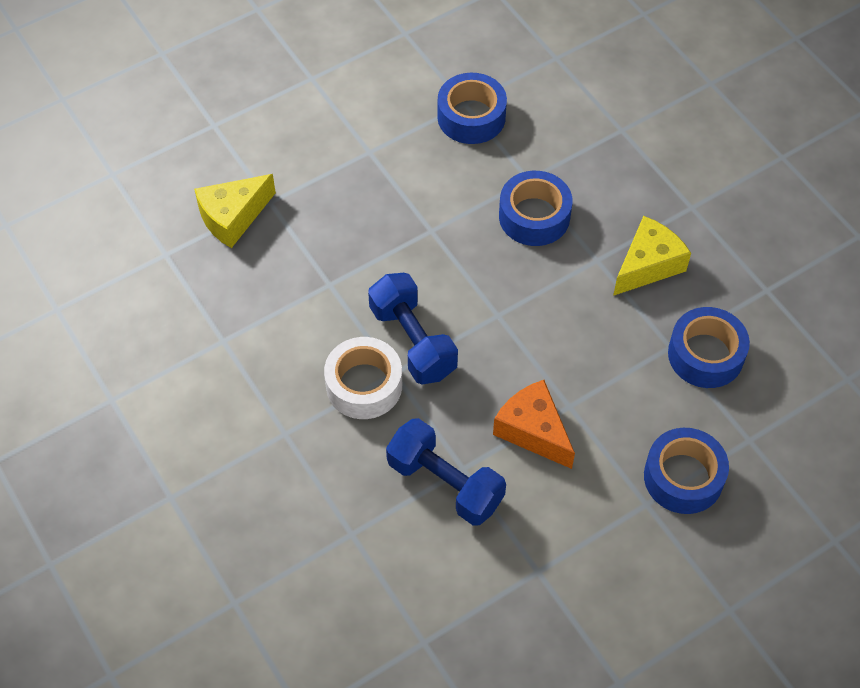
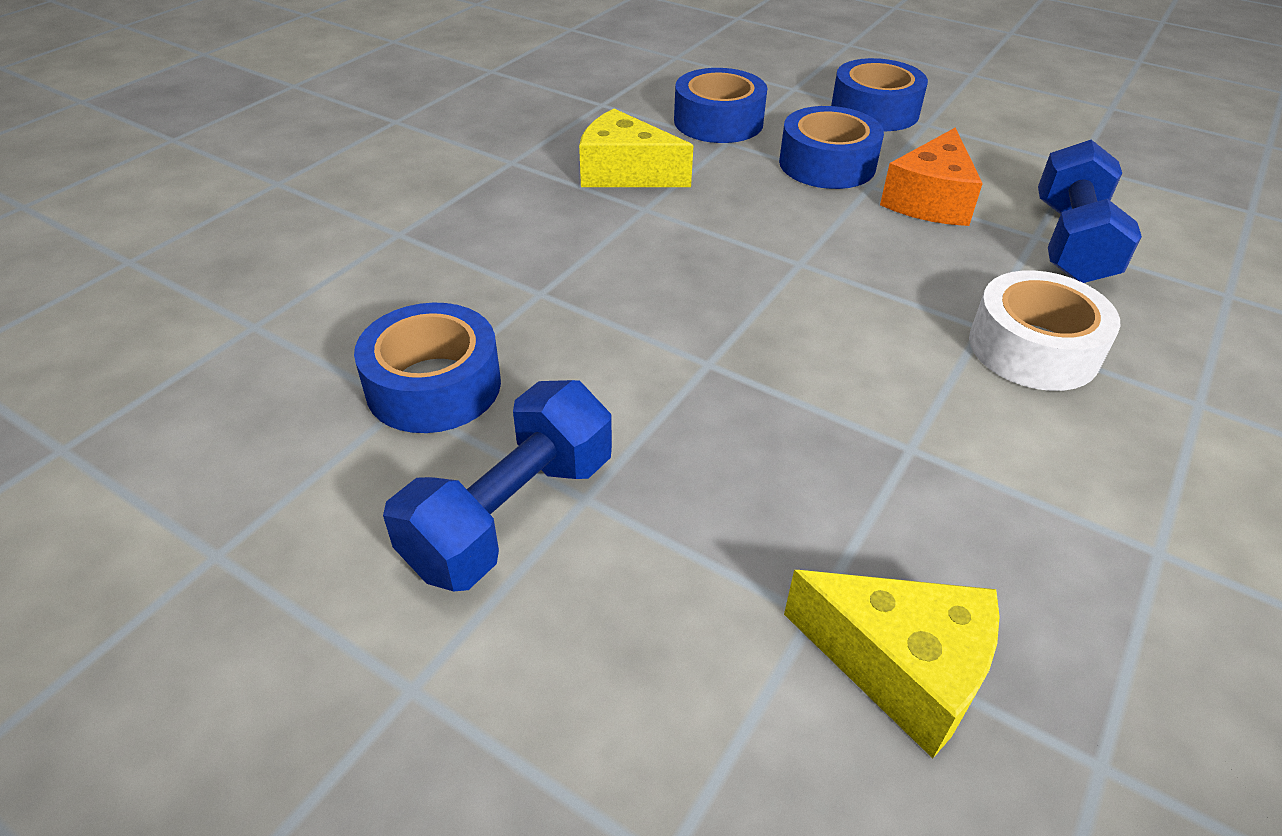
camera: 115 degrees left, 15 degrees down
(412, 341) = (917, 324): blue dumbbell -> blue dumbbell (511, 514)
(534, 216) = (609, 271): blue tape -> blue tape (827, 164)

